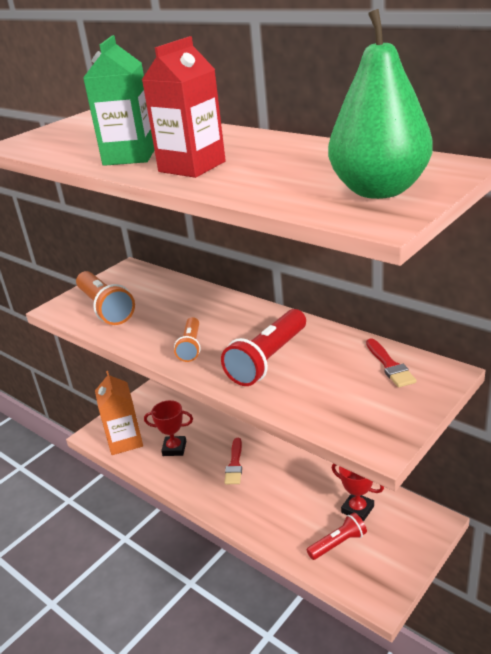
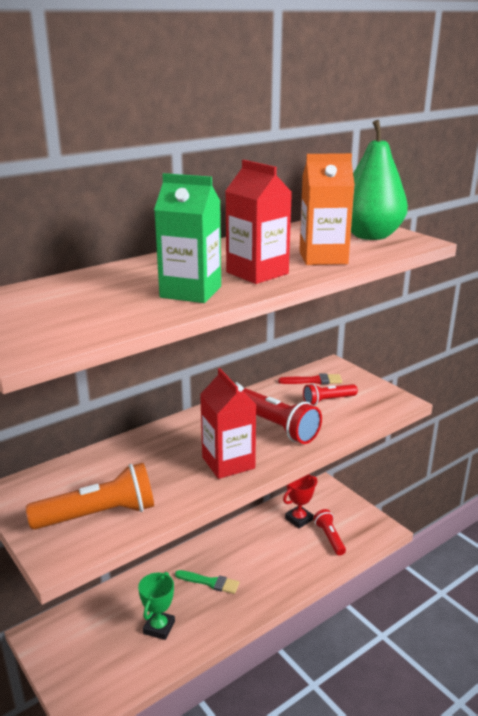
camera: 80 degrees left, 5 degrees down
(125, 441) = (117, 675): orange carton -> orange carton (323, 258)
(174, 448) = (159, 627): red trophy -> green trophy
(190, 347) = (228, 463): orange flashlight -> red carton
(235, 464) = (210, 582): red brush -> green brush
(345, 384) = (328, 400): none -> red flashlight

